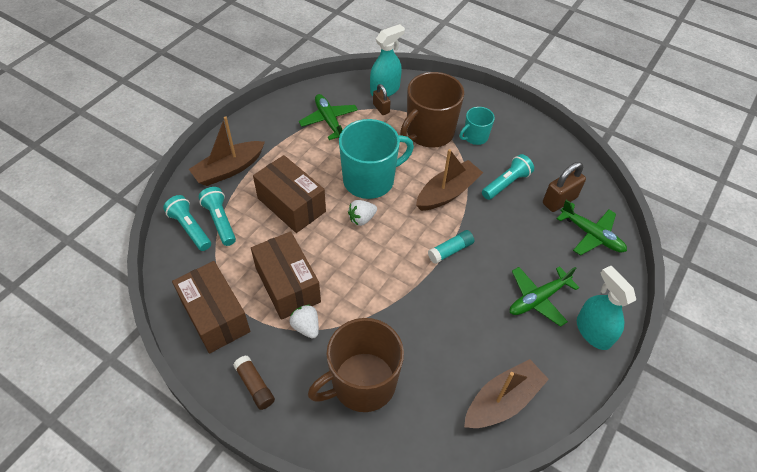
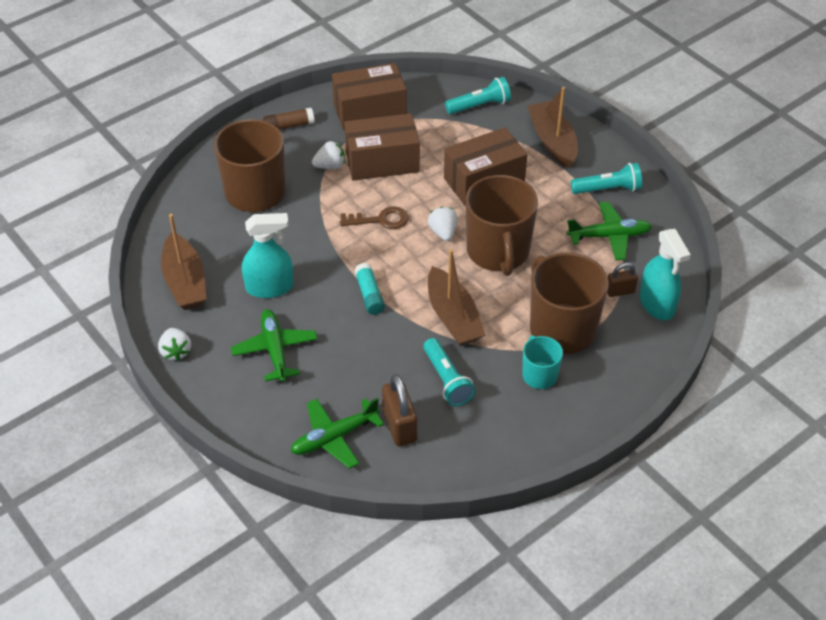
camera: 110 degrees right, 5 degrees down
(220, 221) = (481, 127): turquoise flashlight -> turquoise flashlight (608, 189)
(363, 266) = (380, 220): none -> brown key
(370, 180) = (498, 252): turquoise mug -> brown mug
(580, 375) = (176, 351): none -> white strawberry
(593, 332) = (214, 383): turquoise spray bottle -> turquoise spray bottle (270, 287)

